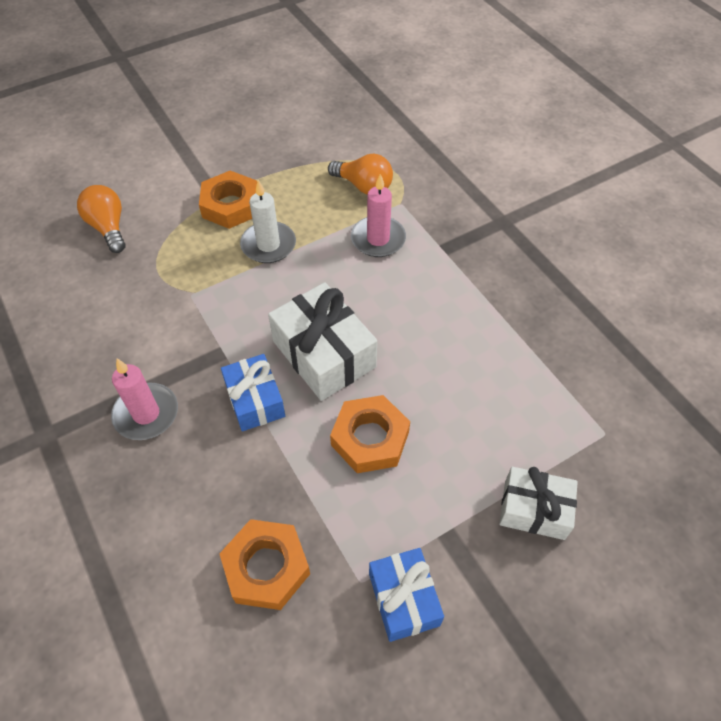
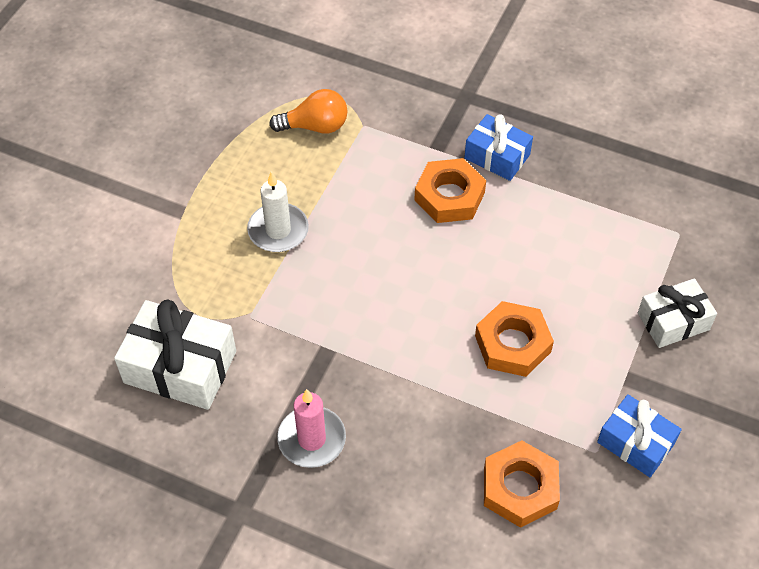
camera: 35 degrees left, 0 degrees up
(108, 227) = (104, 300): orange light bulb -> none
(230, 205) = (205, 212): orange nut -> orange nut (449, 196)
(255, 400) = (393, 371): blue gift -> blue gift (497, 156)
(324, 354) = (416, 299): white gift -> white gift (180, 367)
(378, 239) = (372, 170): pink candle -> none

